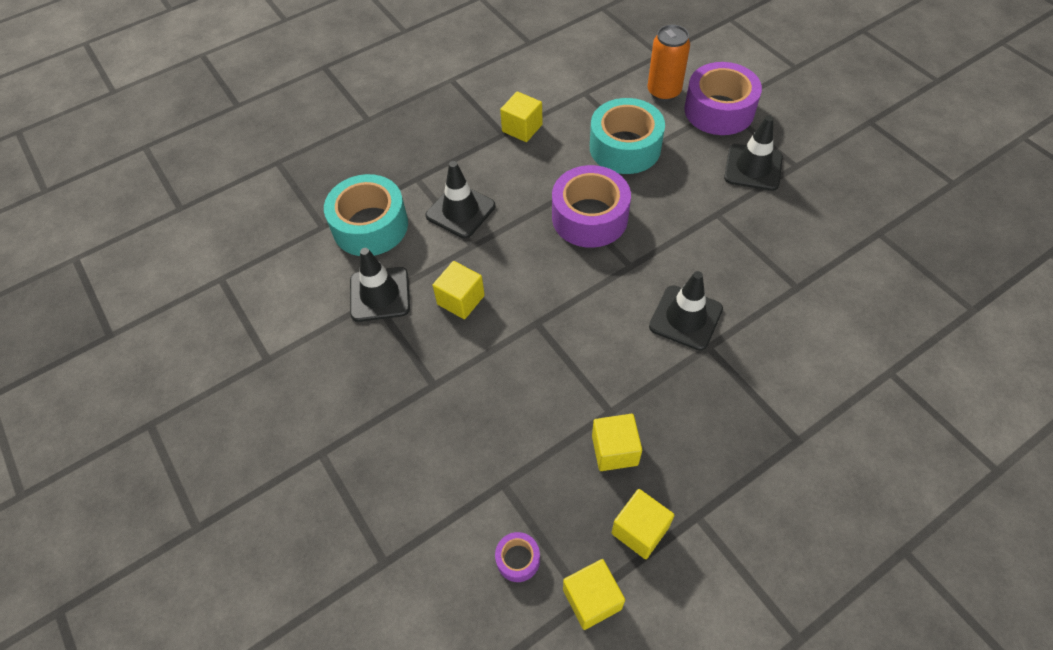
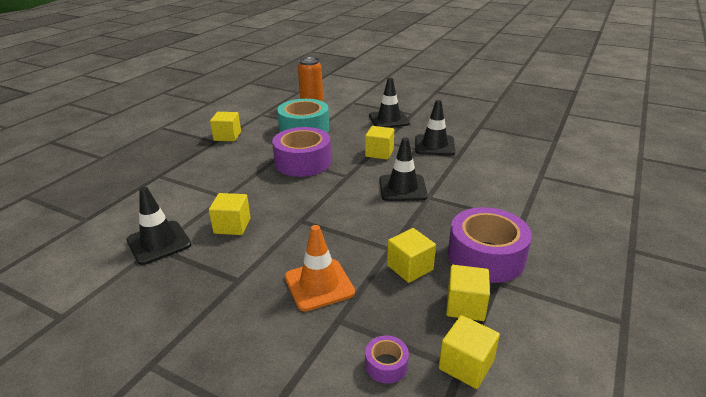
camera: 30 degrees left, 25 degrees down
(370, 226) = (130, 208): turquoise tape -> none
(460, 211) = (204, 182): black traffic cone -> black traffic cone (434, 145)
(508, 429) = (319, 285): none -> orange traffic cone
(696, 236) = (379, 153): none -> yellow cube
(719, 110) = (350, 104): purple tape -> purple tape (486, 256)

